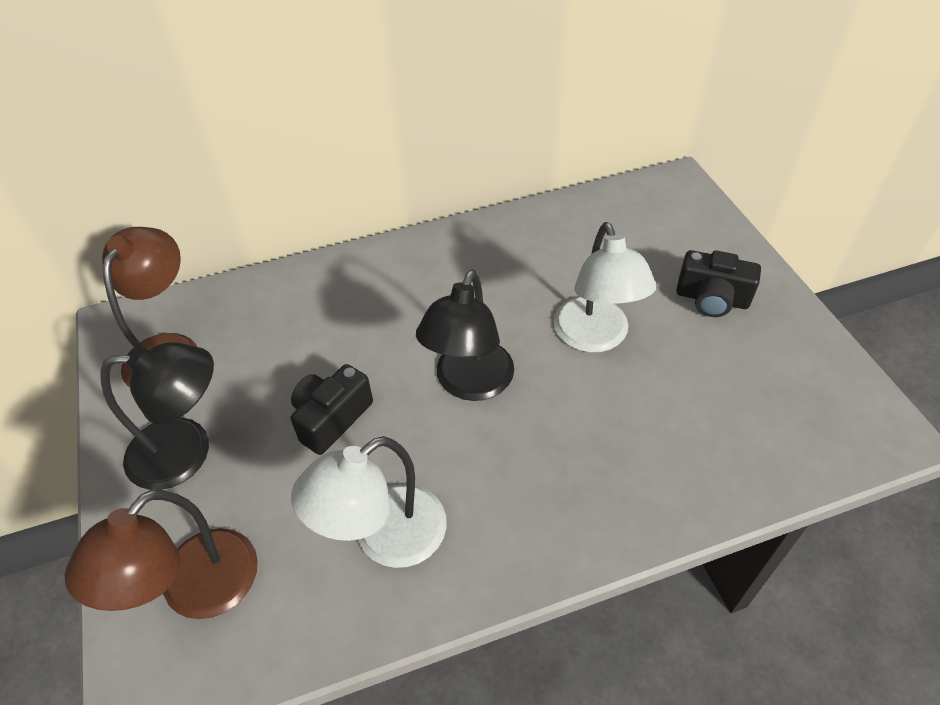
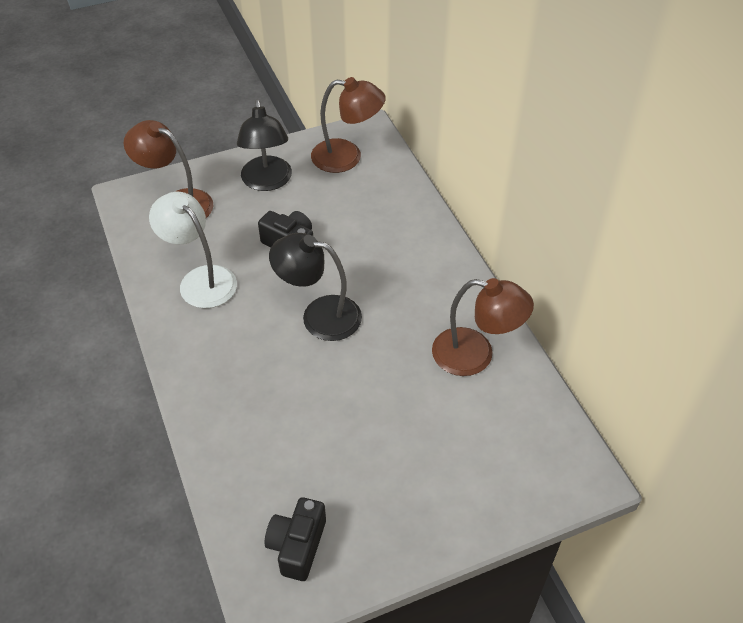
camera: 85 degrees right, 0 degrees up
(536, 244) = (475, 355): none -> brown lamp
(595, 337) = (367, 395): white lamp -> none
(712, 299) = (418, 487): black camera -> black camera (297, 546)

